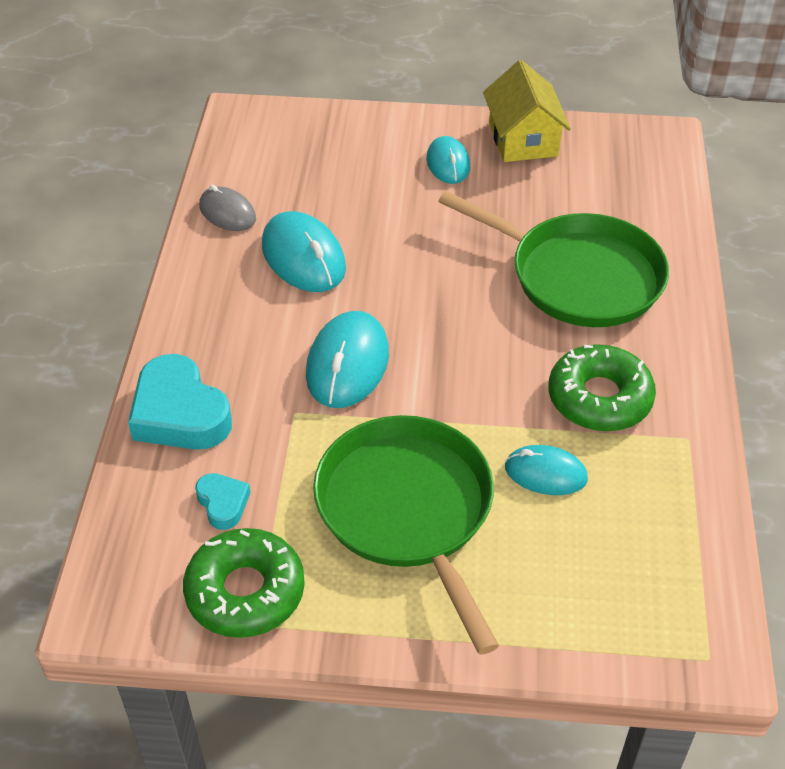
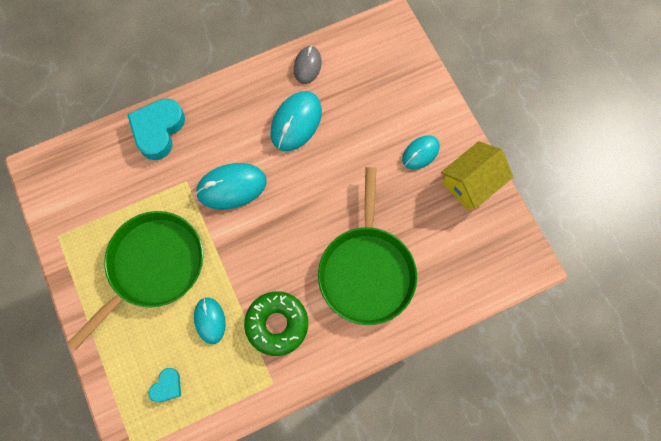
camera: 60 degrees right, 25 degrees up
(223, 503) = (115, 182): turquoise heart -> turquoise heart (167, 386)
(245, 592) = (72, 221): green donut -> none

